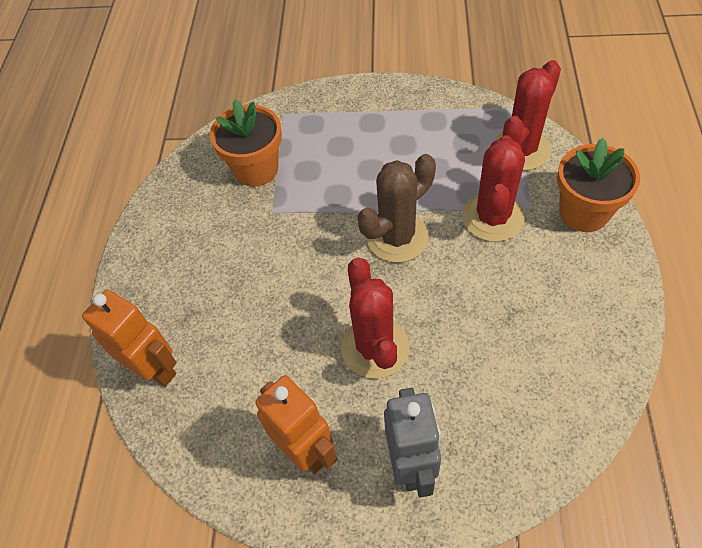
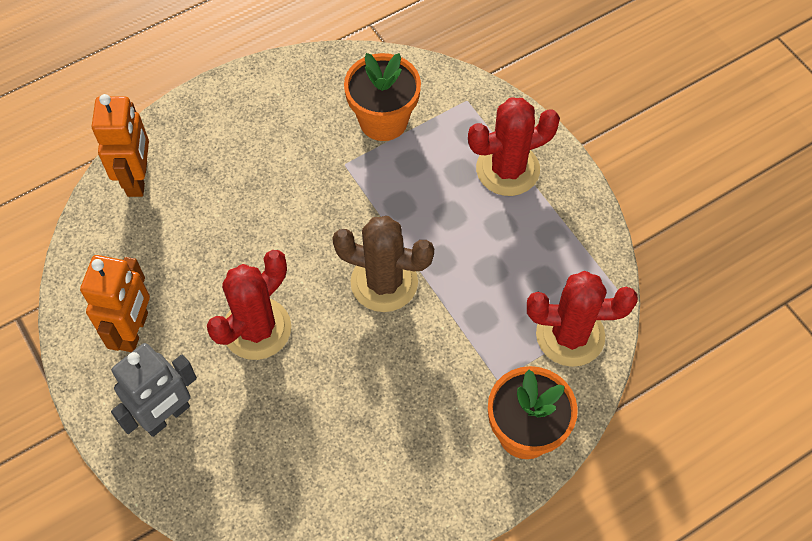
camera: 50 degrees right, 5 degrees up
(492, 217) = (463, 352): red cactus -> red cactus (507, 169)

